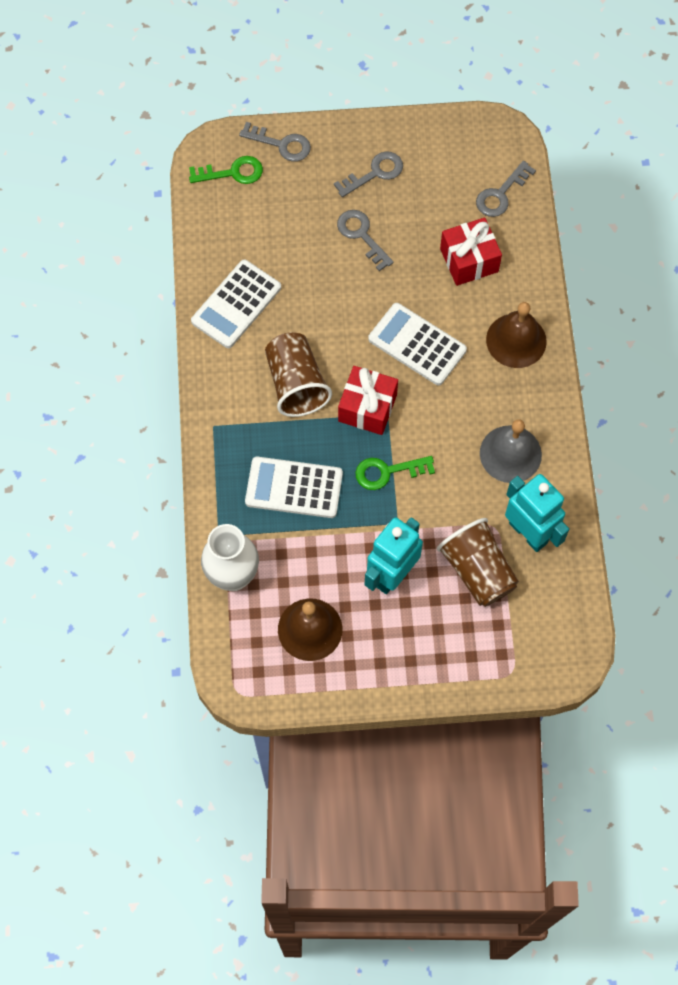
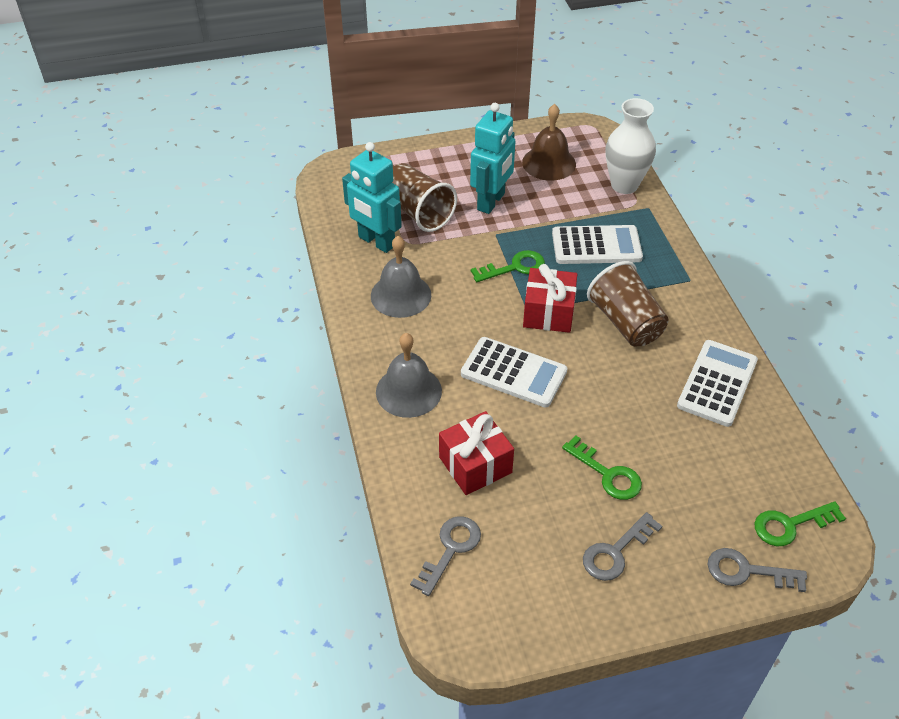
camera: 170 degrees right, 20 degrees down
(361, 236) = (607, 474): grey key -> green key
(516, 340) = (408, 391): brown bell -> grey bell

